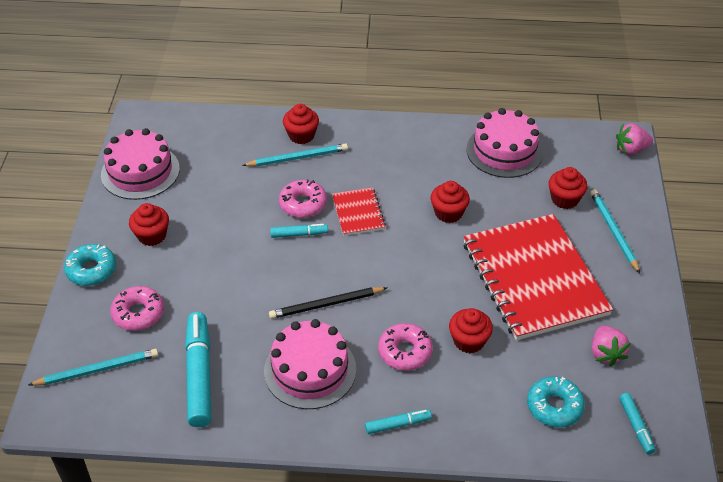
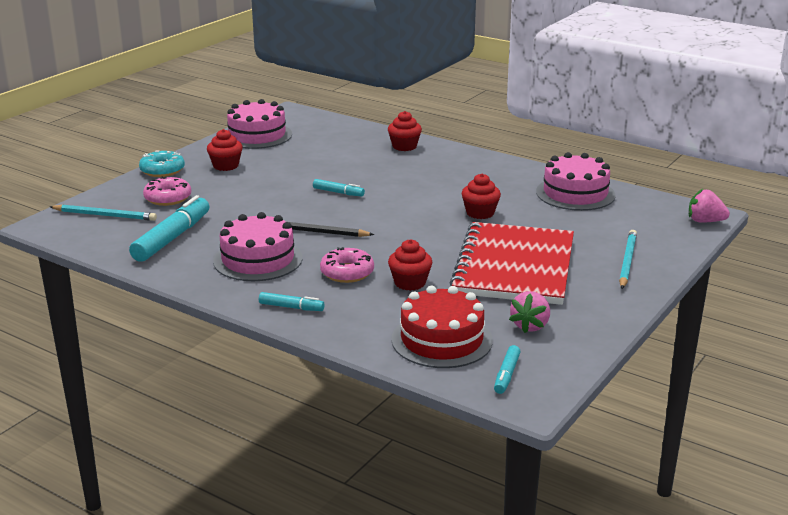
camera: 30 degrees right, 20 degrees down
(297, 158) = (387, 156): turquoise pencil -> none
(303, 204) = (361, 179): pink donut -> none
(358, 213) = (401, 194): red notebook -> none
(554, 407) = (441, 340): turquoise donut -> red cake
(564, 199) = (600, 232): red cupcake -> none

